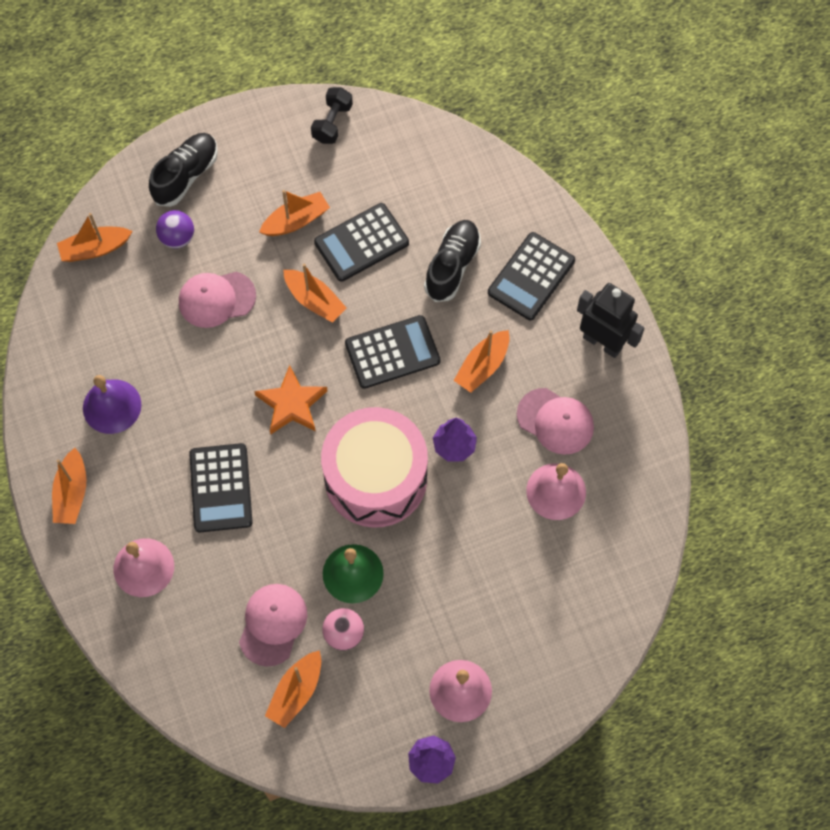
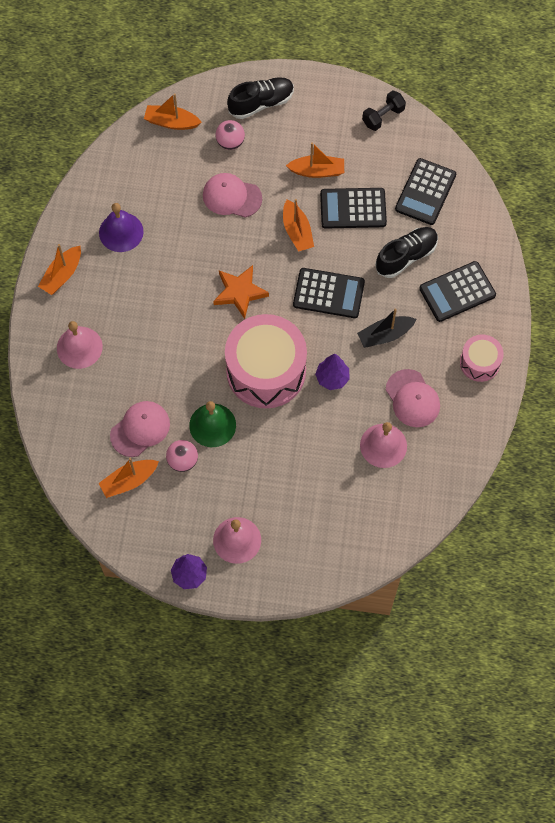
camera: 30 degrees right, 0 degrees up
(177, 238) = (230, 142): purple ball -> pink ball
(221, 488) = (160, 323): black calculator -> black calculator (425, 192)
(482, 366) = (385, 335): orange boat -> black boat
(602, 342) = (479, 363): black robot -> pink drum

